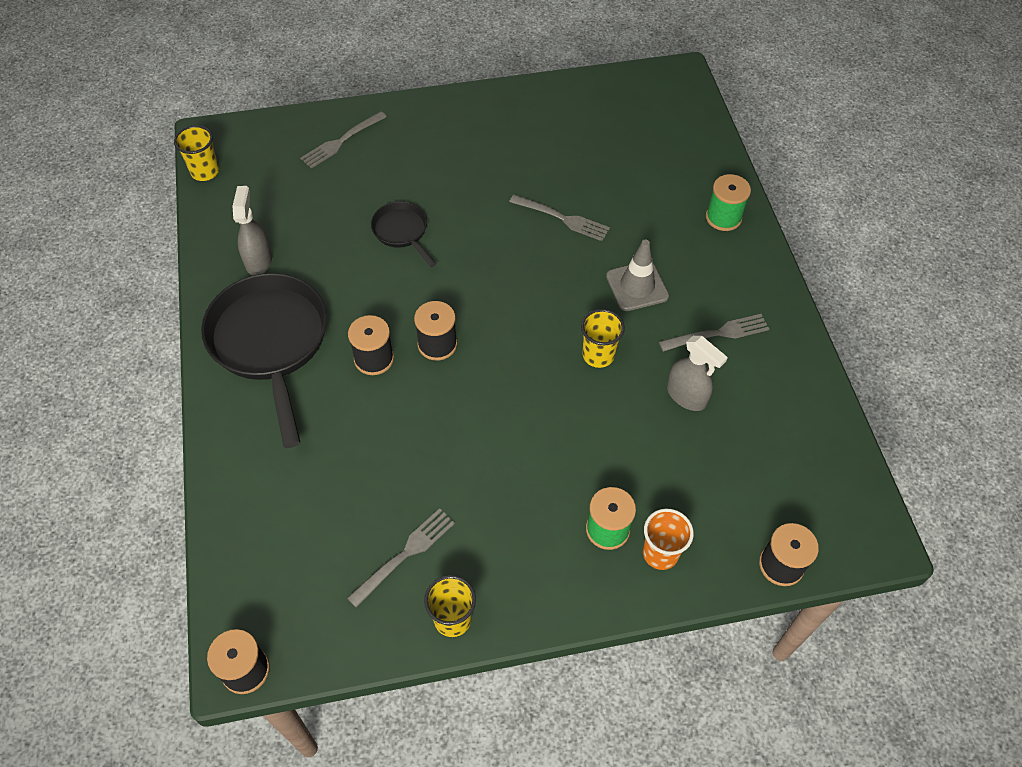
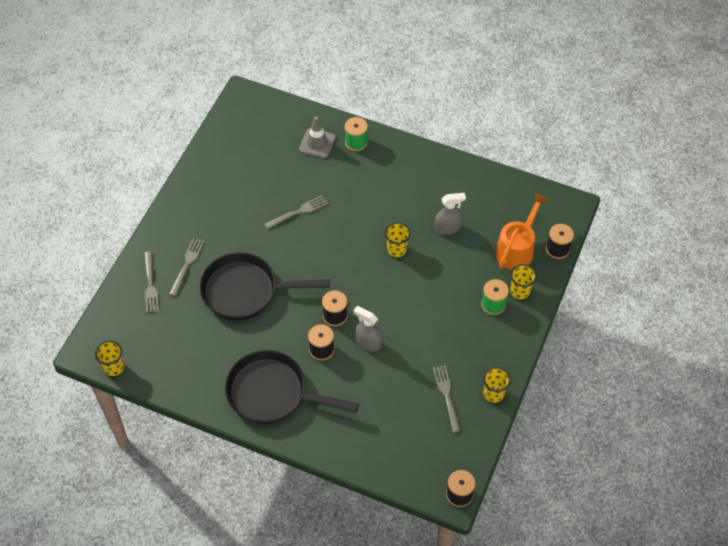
camera: 55 degrees left, 0 degrees up
(259, 260) = (208, 371): grey spray bottle -> grey spray bottle (368, 342)
(402, 232) = (246, 291): black pan -> black pan, size x2.04
(637, 286) = (368, 207): grey traffic cone -> grey traffic cone (317, 143)
(660, 553) = (520, 291): orange cup -> yellow cup
(718, 333) = (423, 192): grey fork -> grey fork (187, 264)
(730, 507) = (517, 249): none -> orange watering can

